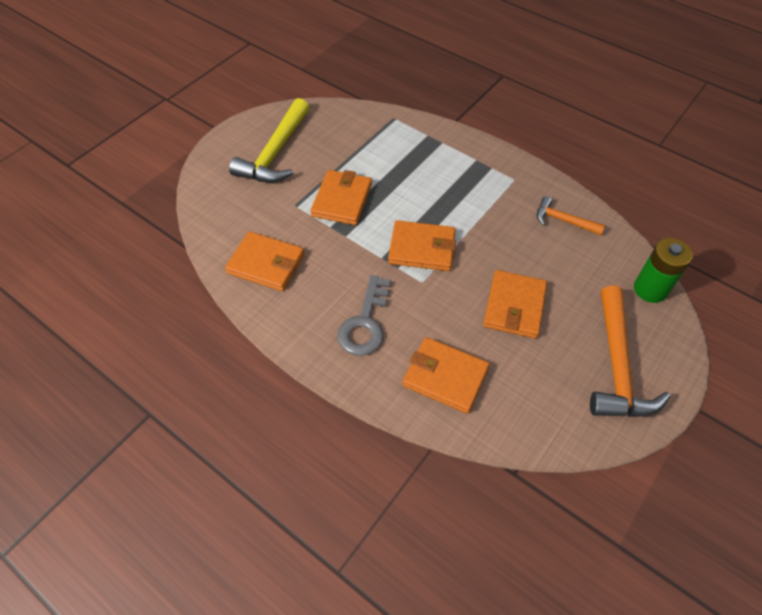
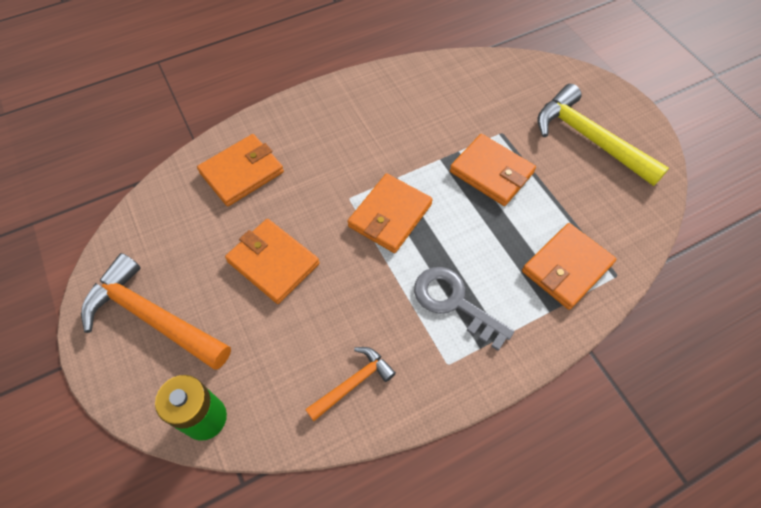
camera: 115 degrees right, 5 degrees up
(266, 264) = (436, 91): orange wallet -> orange wallet (567, 268)
(365, 323) = (330, 138): grey key -> grey key (454, 302)

